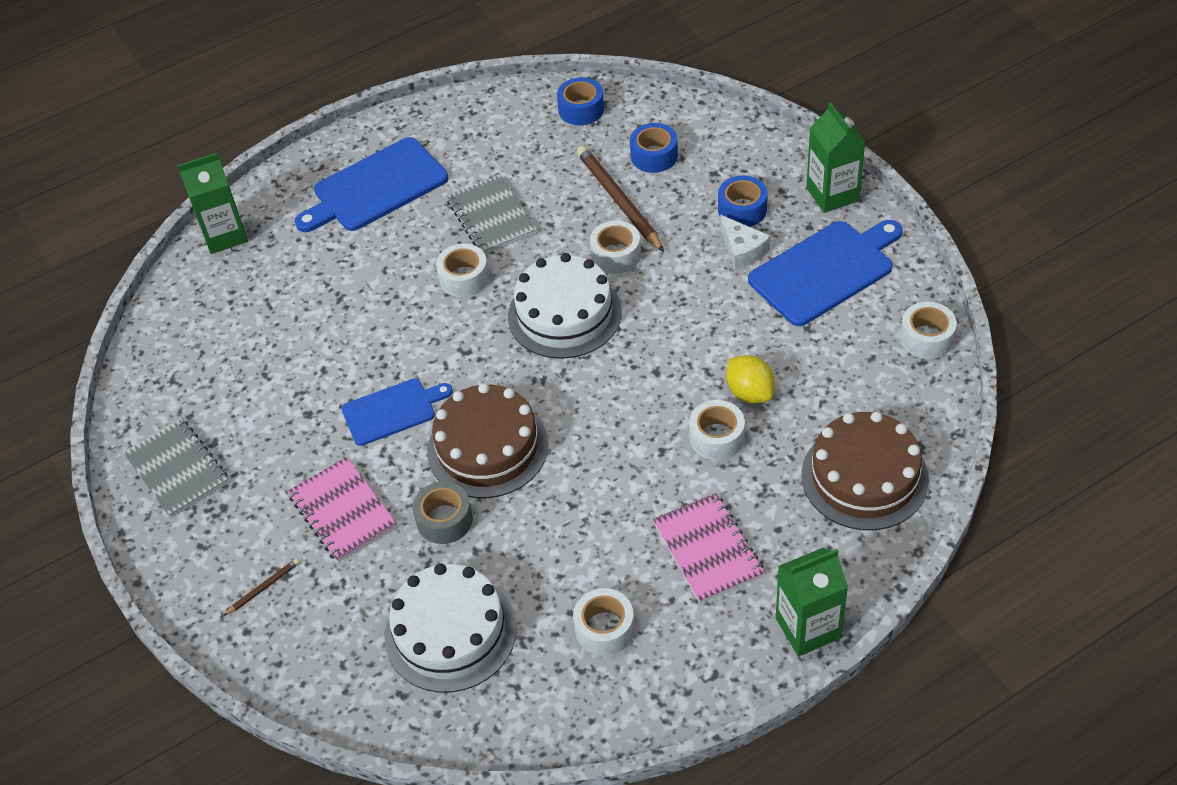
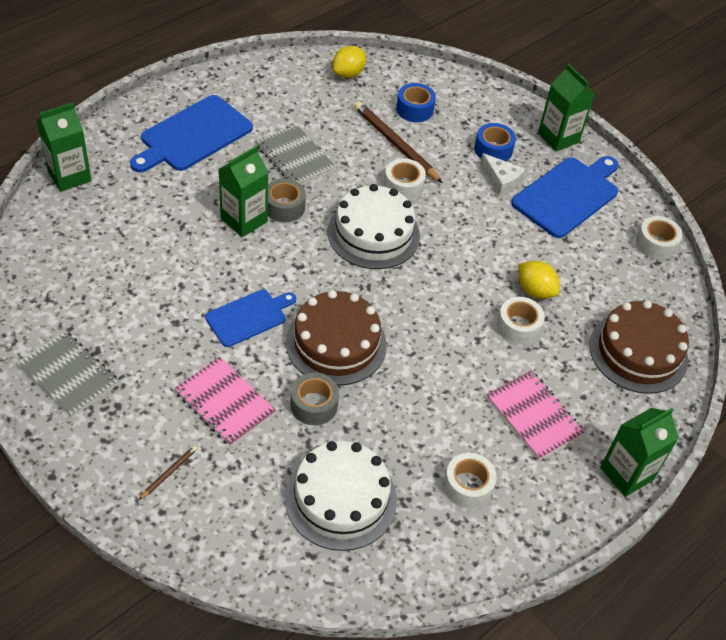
camera: 20 degrees left, 0 degrees up
(413, 293) = (244, 220): none -> green carton
(464, 278) = (284, 207): white tape -> grey tape
(581, 109) = (348, 74): blue tape -> yellow lemon

